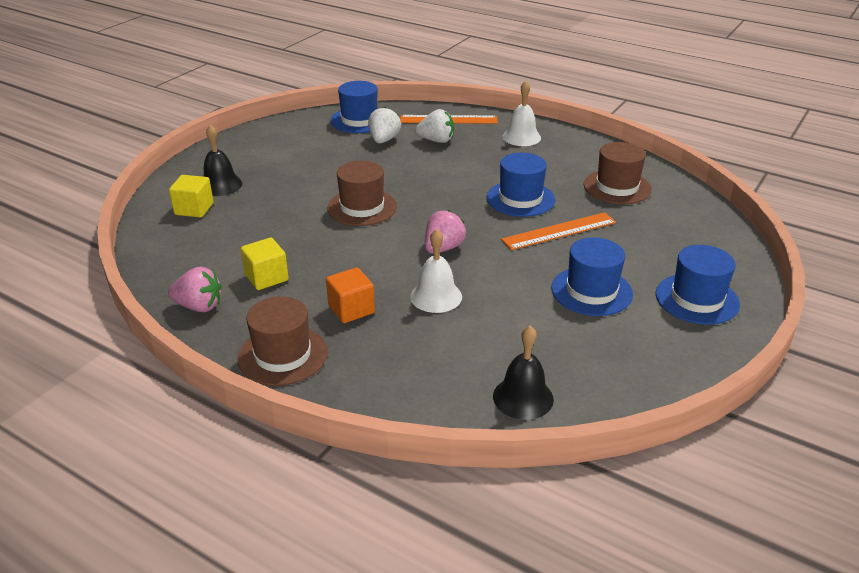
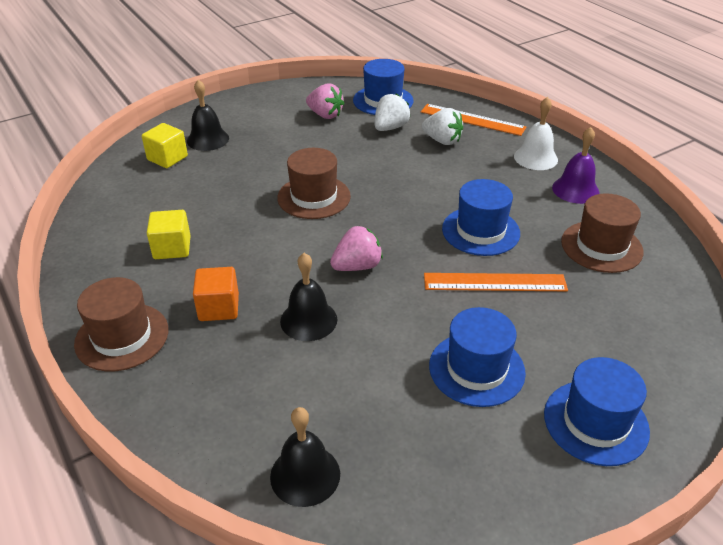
camera: 25 degrees right, 5 degrees up
(199, 306) = (95, 260): pink strawberry -> pink strawberry (325, 115)
(436, 296) = (308, 320): white bell -> black bell
(569, 153) = (575, 190): none -> purple bell

